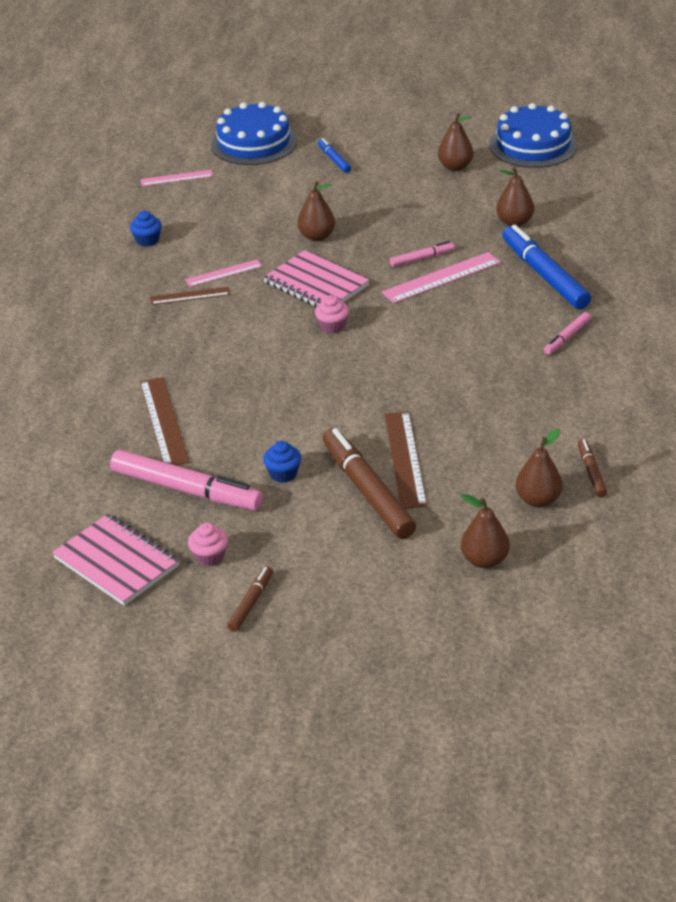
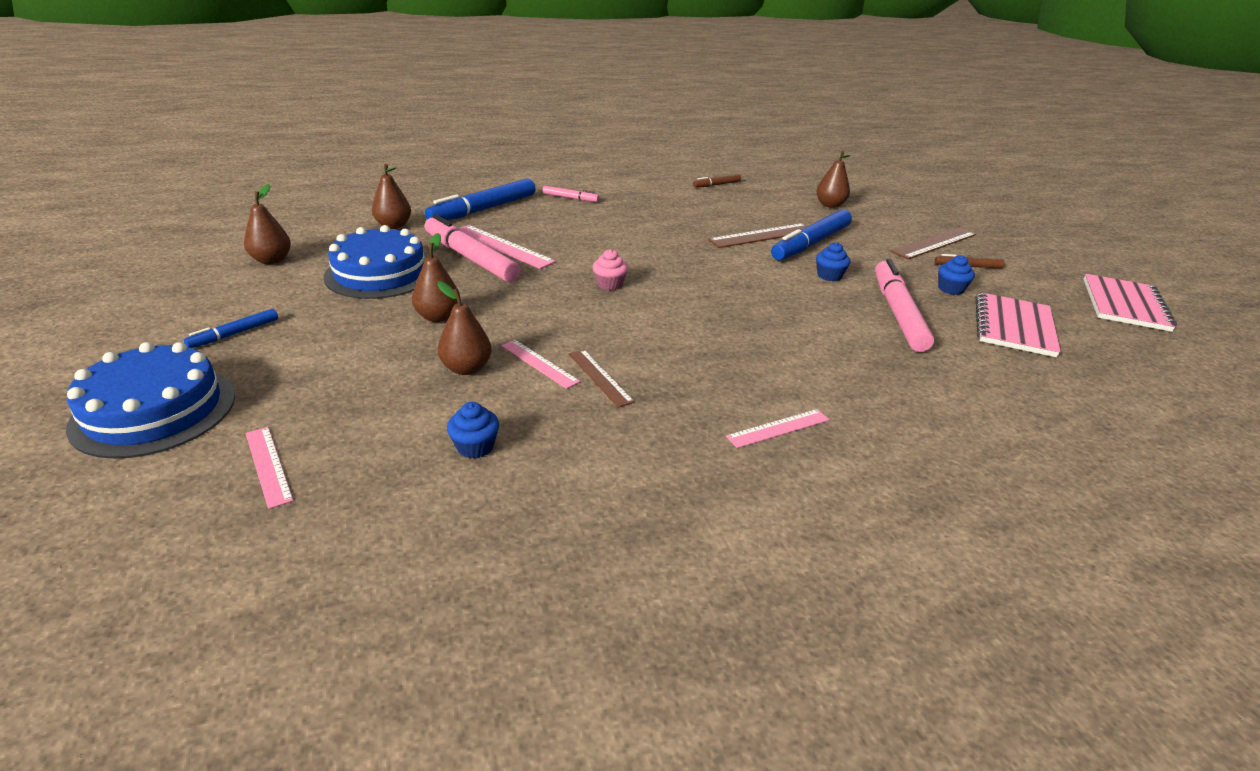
camera: 115 degrees left, 5 degrees down
(82, 358) = (778, 428): none -> pink ruler
(163, 421) = (827, 344): brown ruler -> brown ruler (934, 243)
(209, 556) = (950, 289): pink cupcake -> blue cupcake
(316, 284) = (539, 303): pink notebook -> pink notebook (1124, 305)
(367, 491) = (810, 243): brown marker -> blue marker
(422, 258) = (470, 258): pink marker -> pink marker, size x2.04
(533, 145) = (229, 229): blue cake -> blue cake (380, 273)
(538, 500) = (758, 196): brown pear -> brown pear (466, 368)

